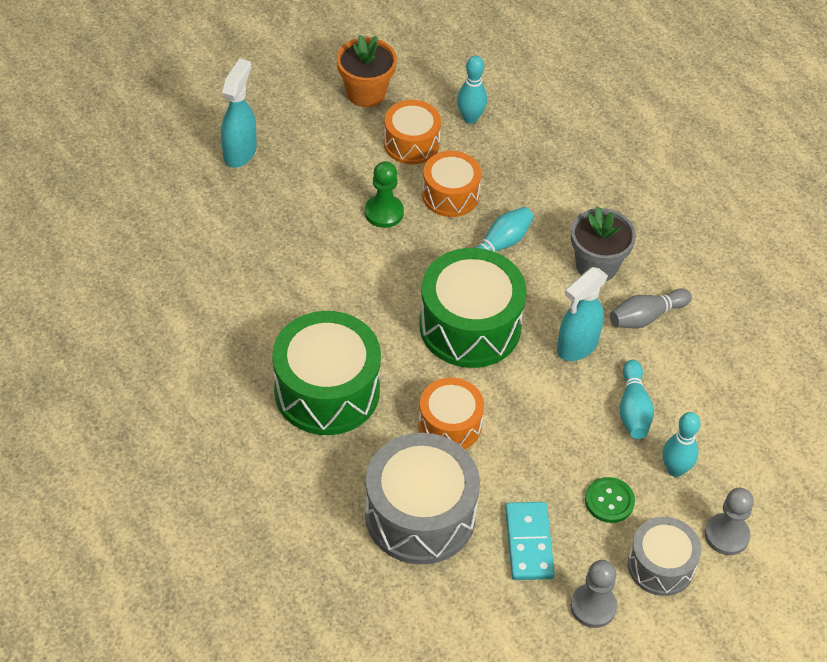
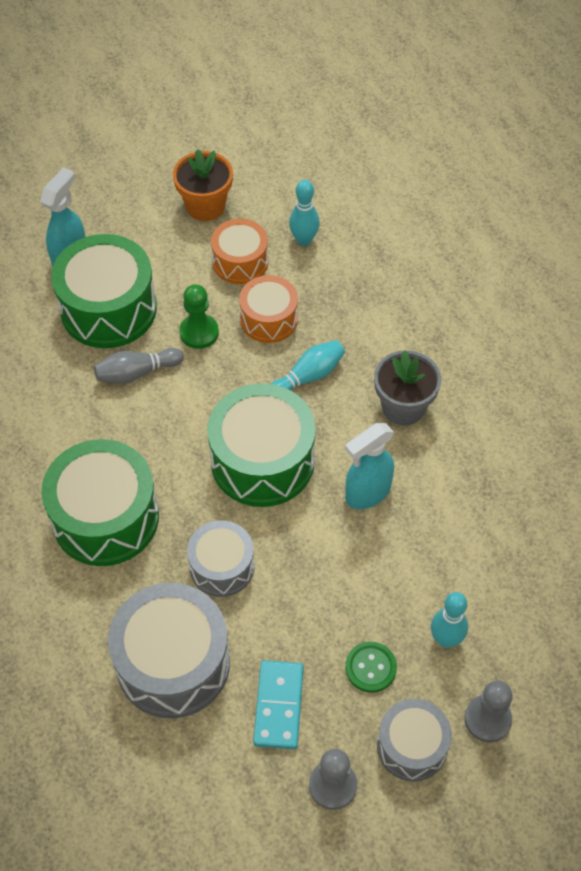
camera: 10 degrees right, 5 degrees up
(289, 197) = (108, 309): none -> green drum
(450, 425) = (222, 567): orange drum -> grey drum
(633, 409) = (413, 567): turquoise bowling pin -> none
(646, 317) = (444, 467): grey bowling pin -> grey bowling pin (137, 372)

